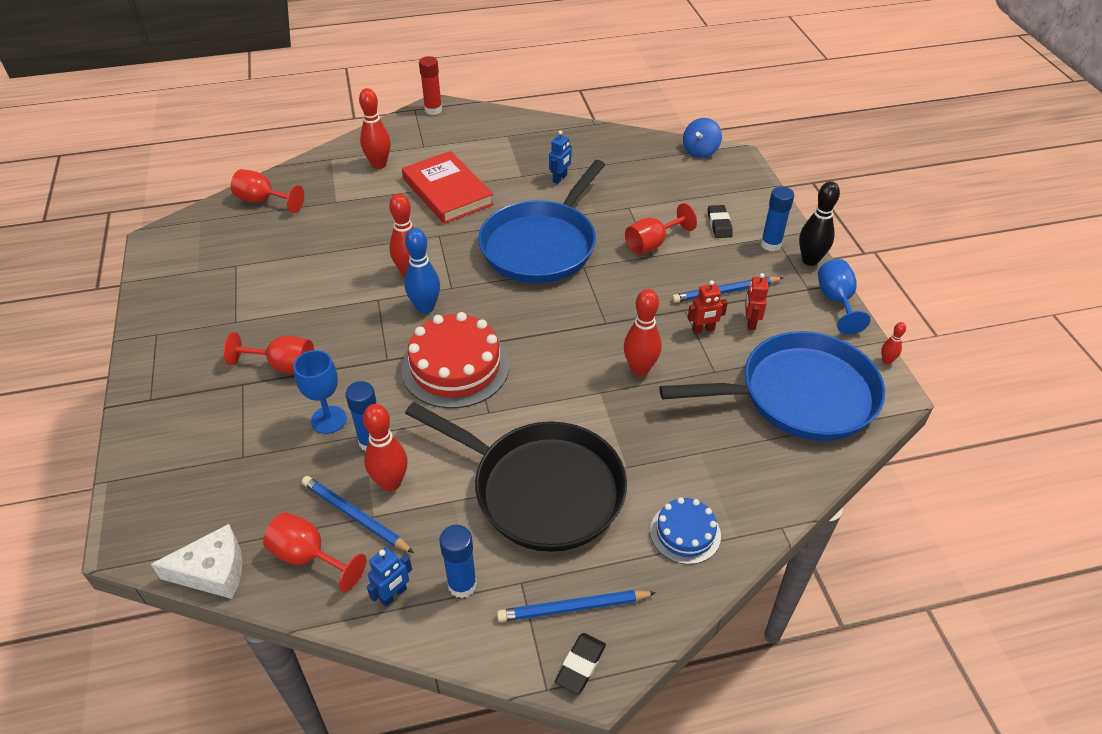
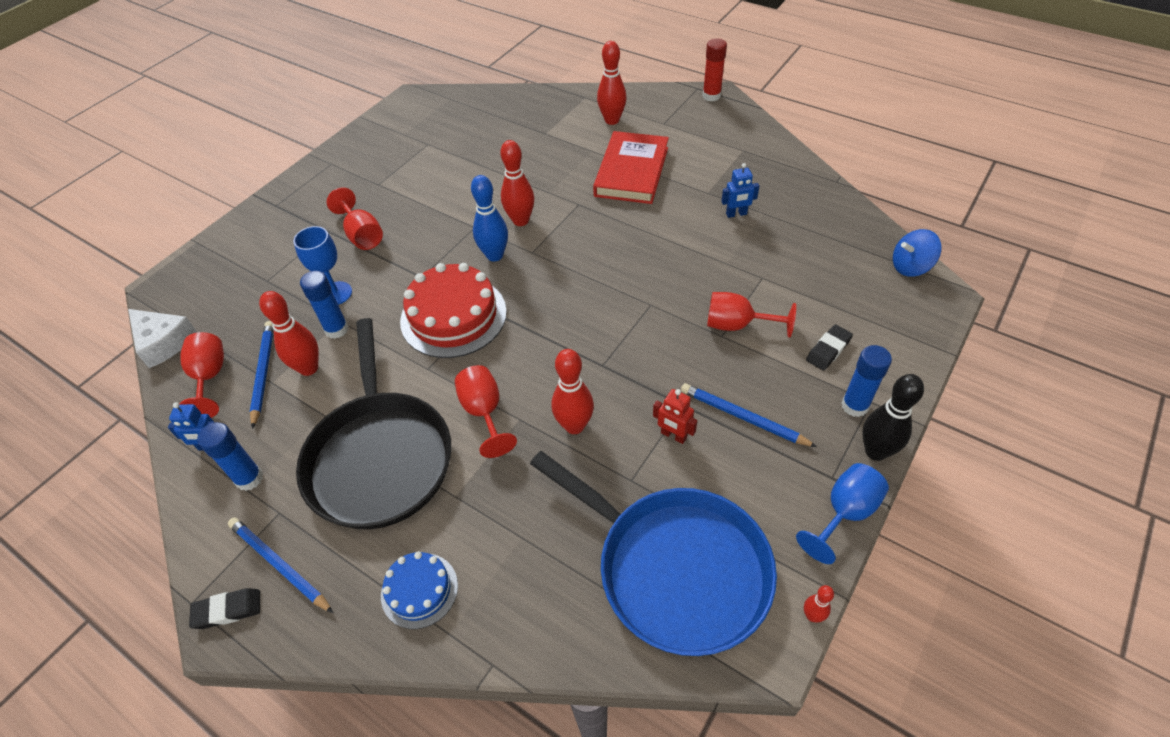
camera: 50 degrees right, 5 degrees up
(263, 201) = (502, 106): red goblet -> red goblet (484, 412)
(541, 245) = (642, 263): blue pan -> none
(750, 322) = (726, 463): red robot -> none

